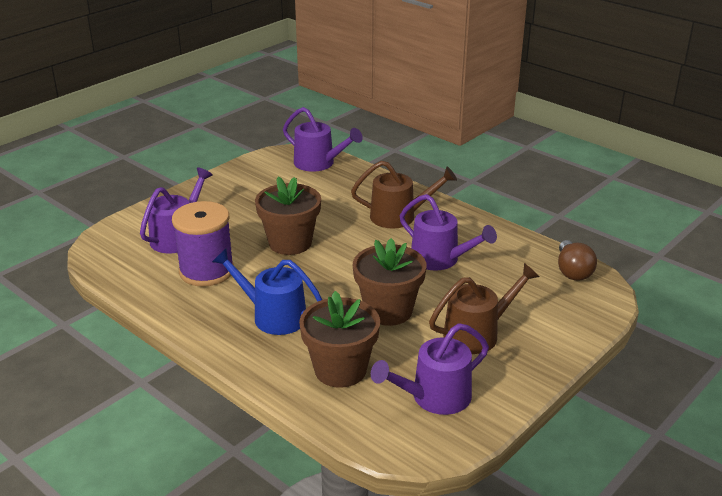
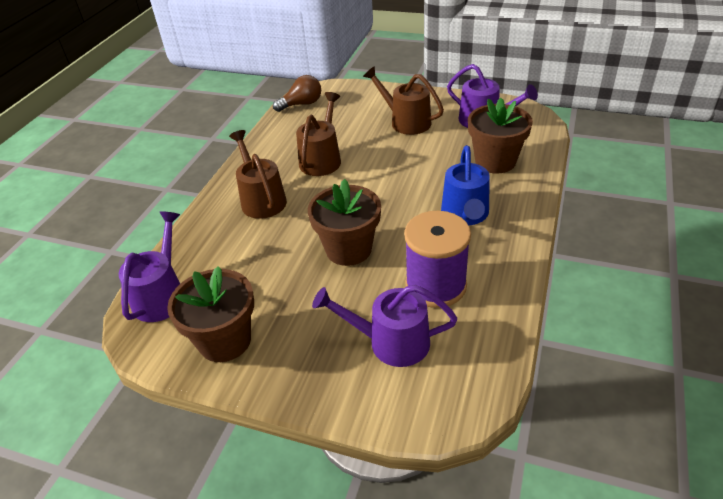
camera: 110 degrees left, 10 degrees up
(388, 311) = (410, 162): brown flower pot -> brown flower pot (225, 340)
(440, 259) = (322, 159): purple watering can -> brown watering can

